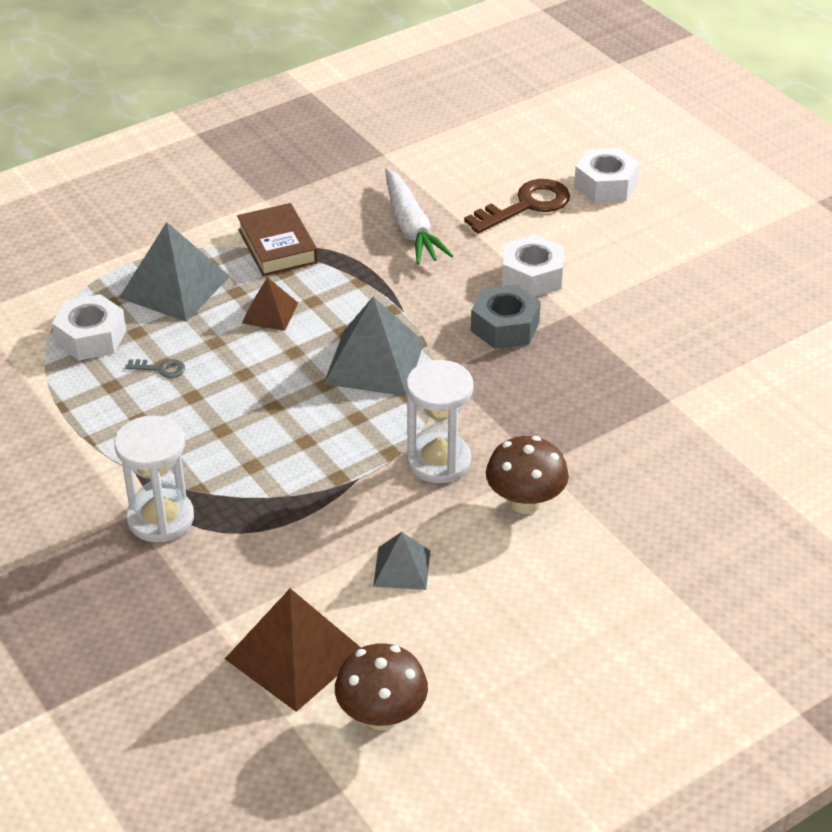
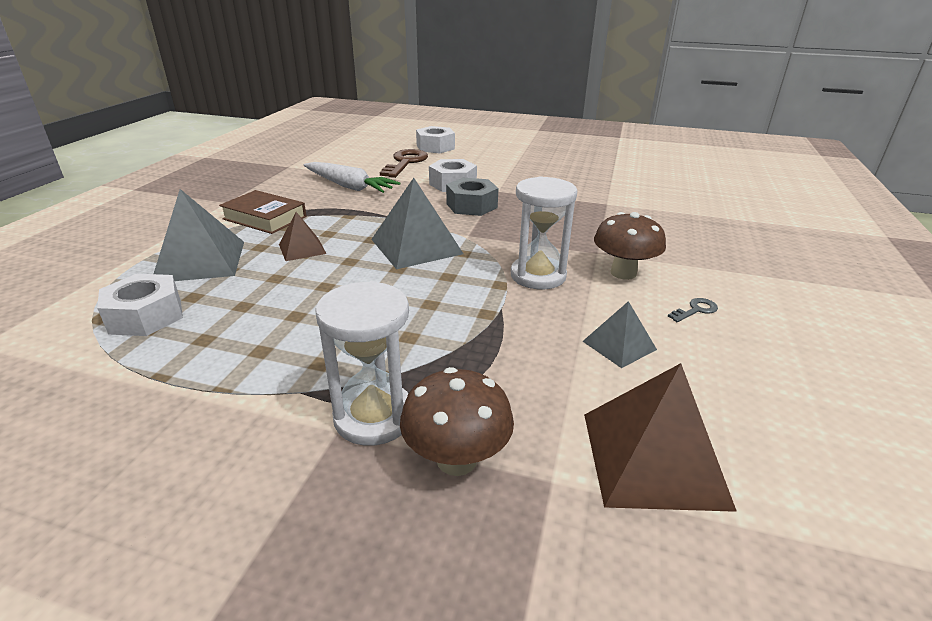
camera: 40 degrees left, 10 degrees down
(160, 369) = (243, 310): grey key -> grey key (695, 310)
(381, 716) = (793, 461): brown mushroom -> brown mushroom (456, 459)

